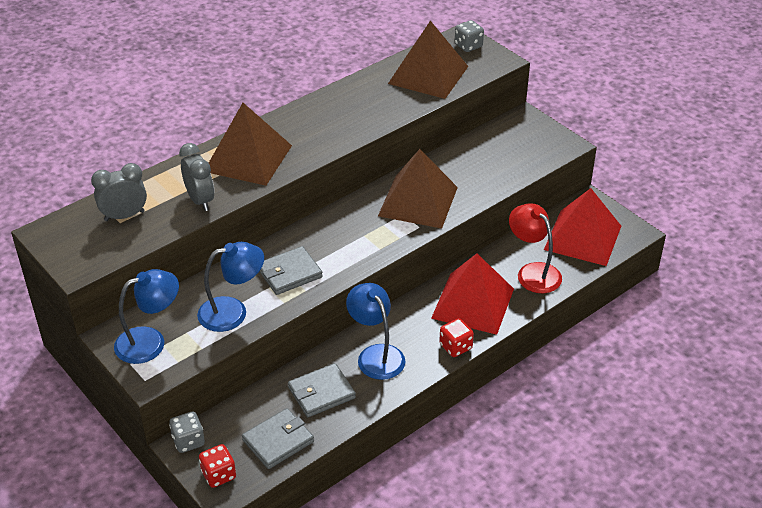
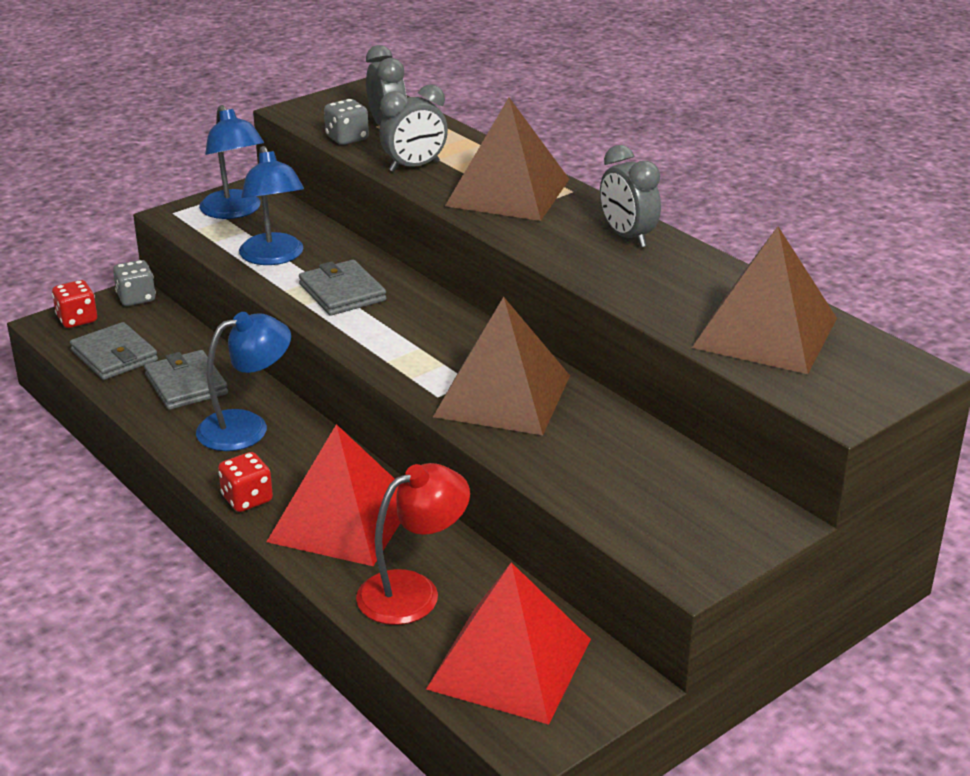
camera: 90 degrees right, 10 degrees down
(316, 113) = (627, 237): none -> grey clock
(468, 46) = (881, 376): grey dice -> grey dice (347, 138)

